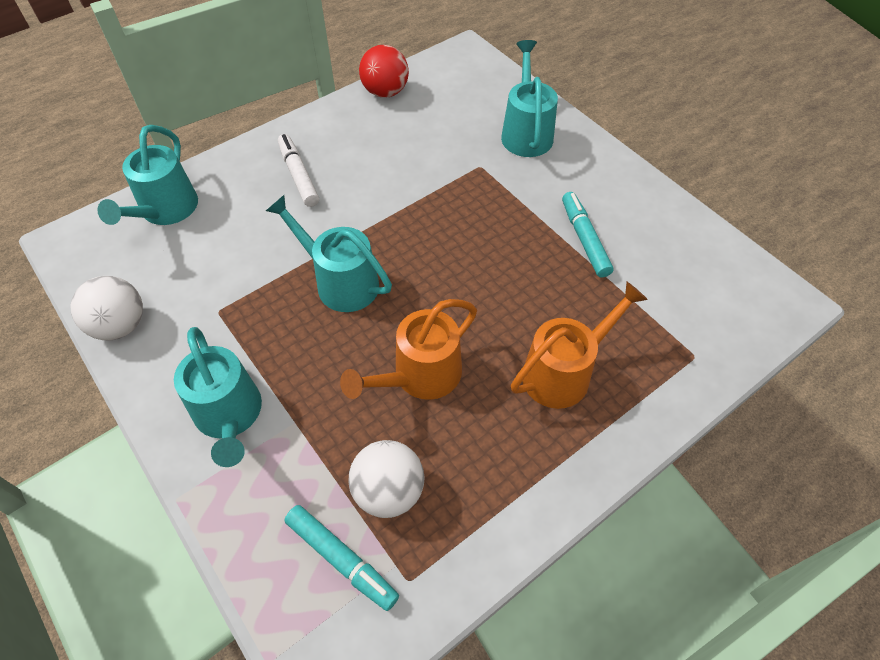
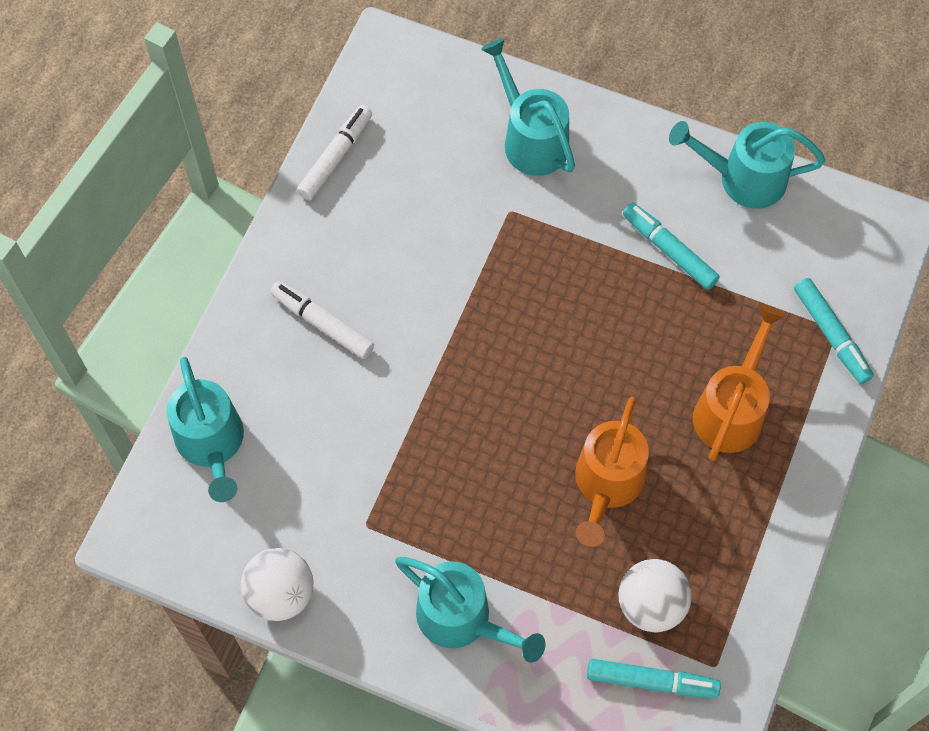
camera: 30 degrees left, 10 degrees up
(340, 281) = (462, 428): turquoise watering can -> turquoise watering can (742, 178)
(385, 92) = (335, 158): red ball -> white marker
(688, 357) = (831, 334): none -> turquoise marker

